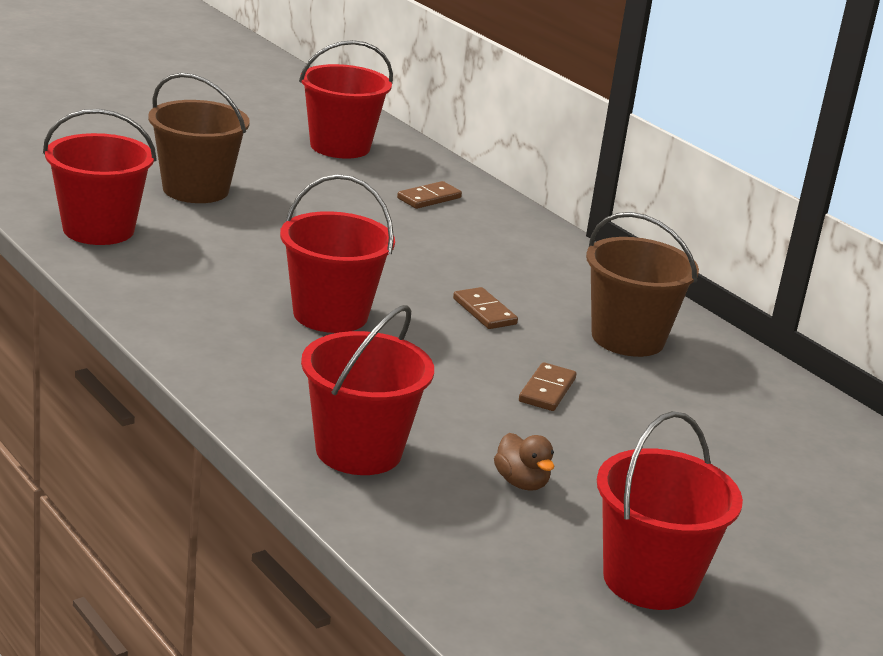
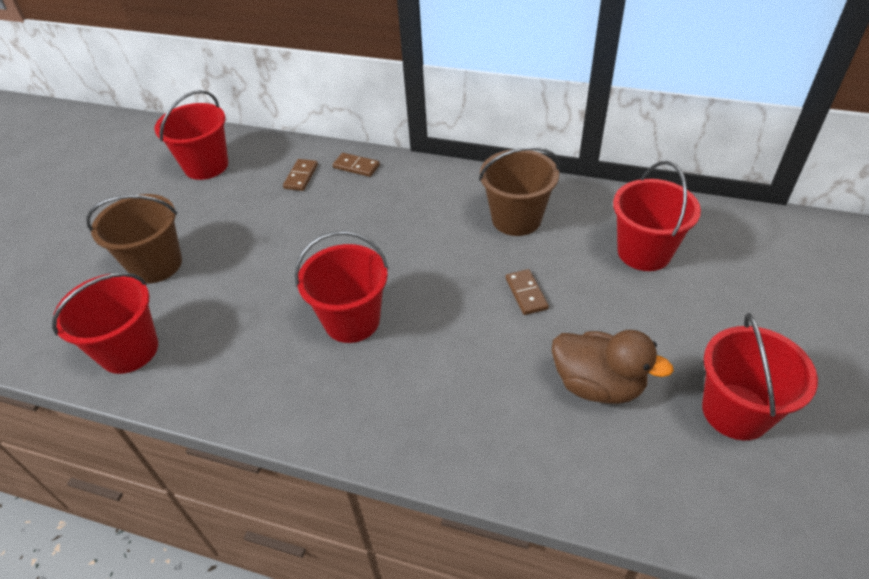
camera: 30 degrees left, 20 degrees up
(358, 451) = (494, 434): red bucket -> red bucket (644, 252)
(484, 311) = (428, 252): brown domino -> brown domino (356, 166)
(521, 482) = (598, 385): brown duck -> brown duck, size x1.92

